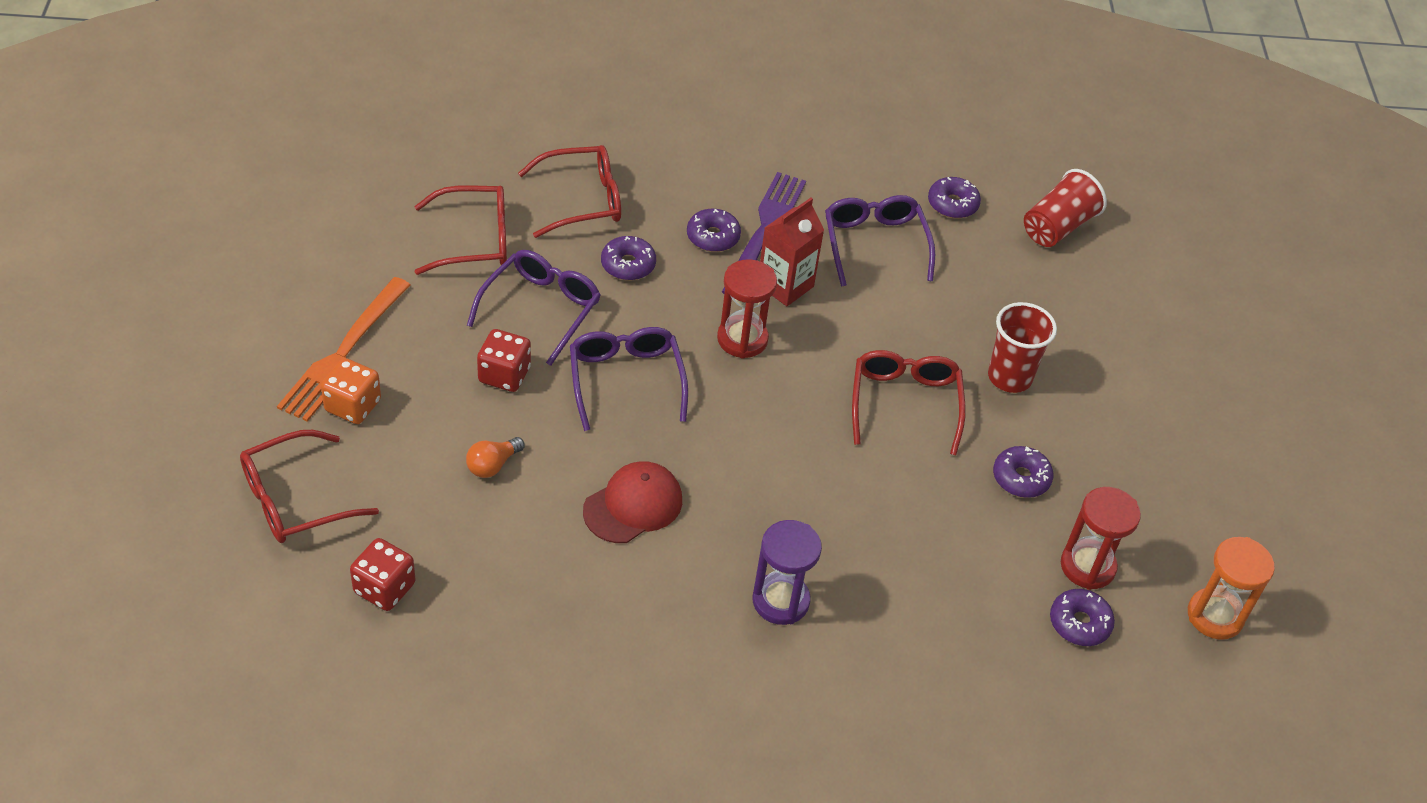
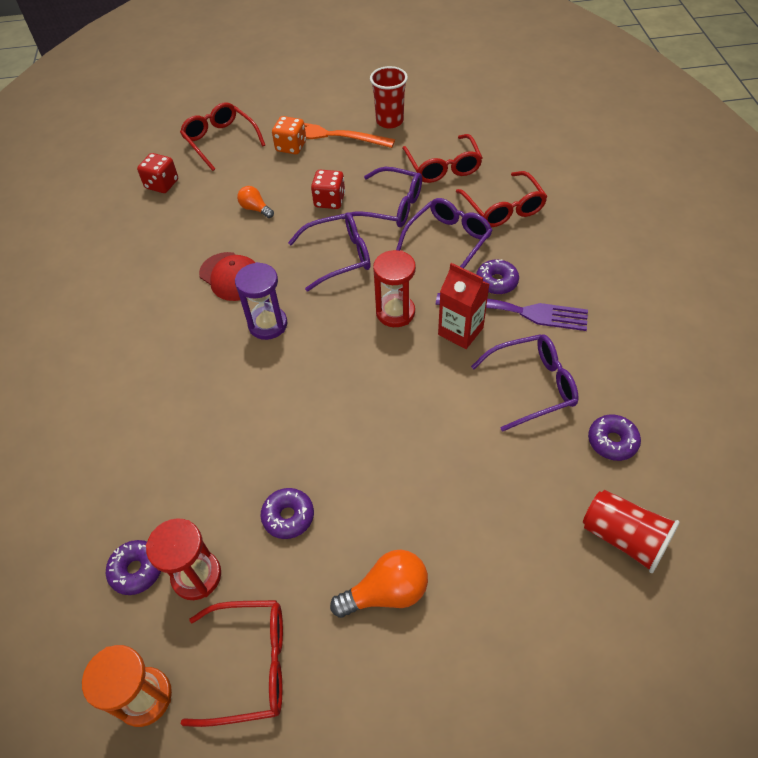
camera: 90 degrees right, 5 degrees up
(628, 265) = (448, 241): purple donut -> purple glasses
(780, 601) = (156, 364): purple hourglass -> purple hourglass (268, 324)
(904, 403) = (355, 423): red glasses -> red glasses (250, 665)
(1009, 377) = (404, 502): red cup -> red cup (389, 121)
(1108, 408) = (386, 592): none -> orange light bulb

